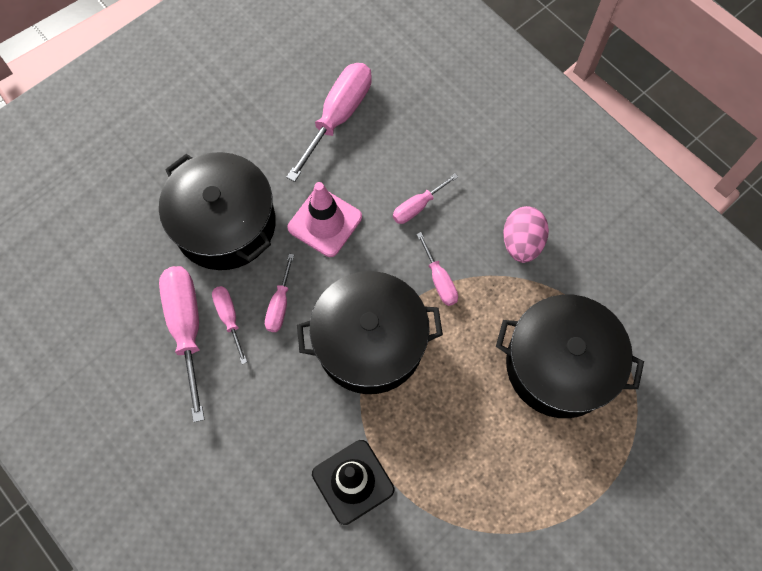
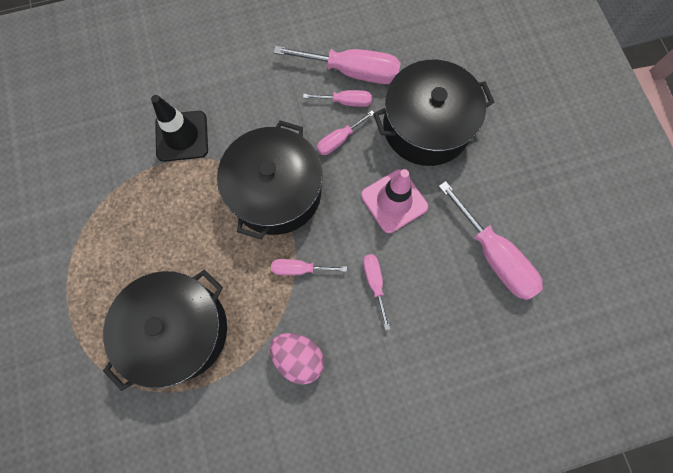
camera: 115 degrees right, 5 degrees up
(280, 304) = (339, 140): pink screwdriver -> pink screwdriver turned 75 degrees counterclockwise

